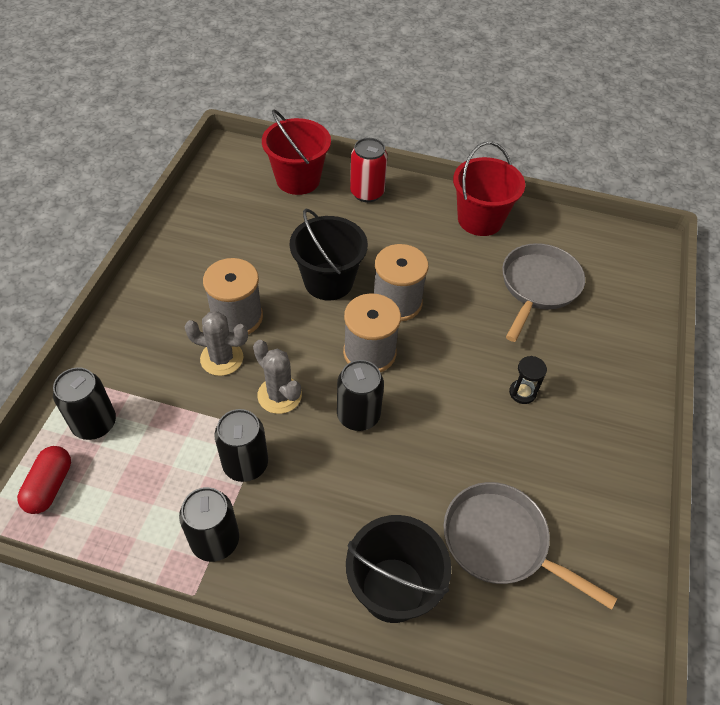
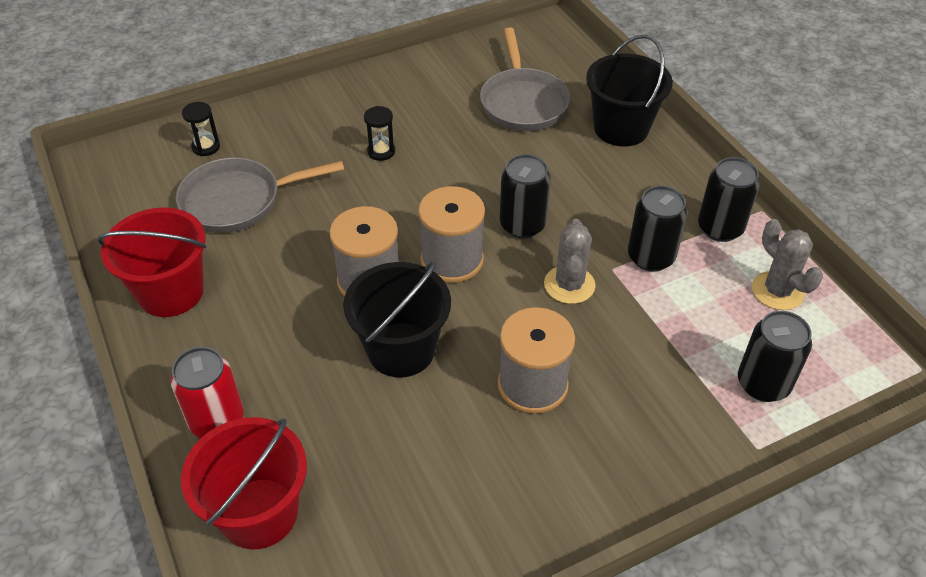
camera: 130 degrees left, 5 degrees down
(50, 486) = (838, 358): red capsule -> none
(222, 358) = (589, 355): grey cactus -> grey cactus (777, 291)
(617, 302) = (206, 147): none -> black hourglass

